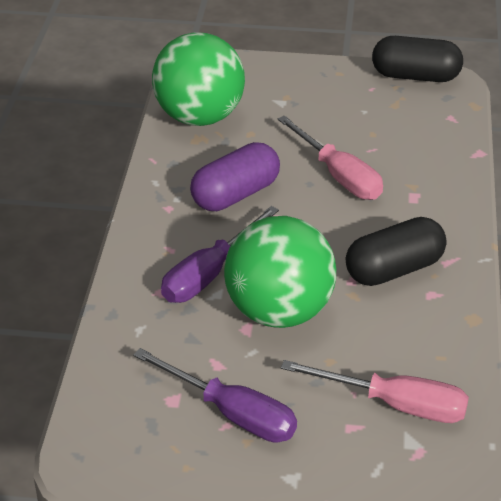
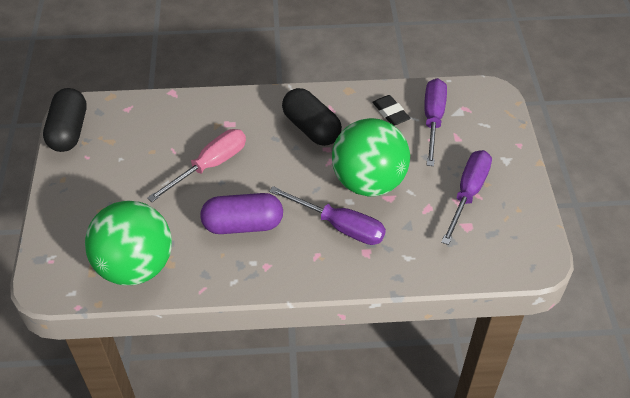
camera: 100 degrees left, 10 degrees up
(235, 195) = (243, 225): purple capsule -> purple capsule turned 45 degrees counterclockwise
(395, 405) = (433, 120): pink screwdriver -> purple screwdriver
(417, 357) = (390, 113): none -> black eraser

